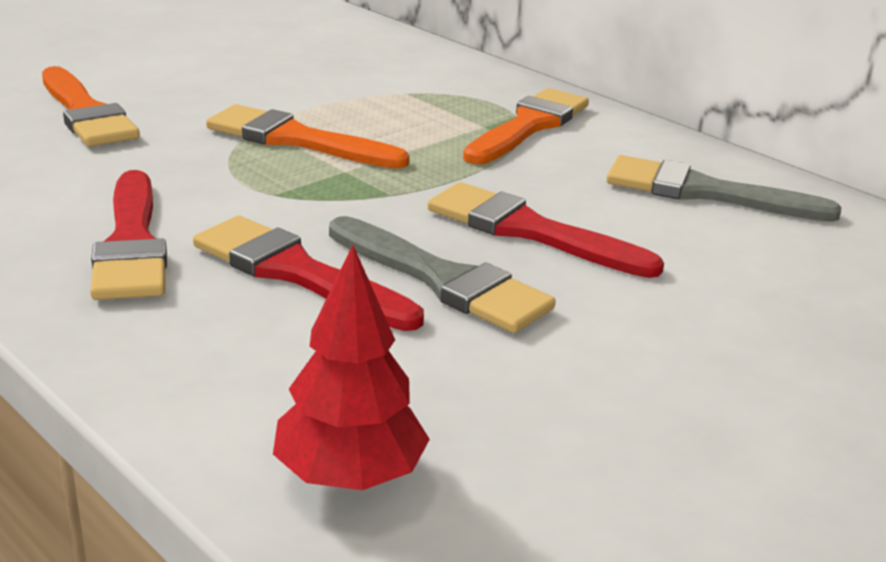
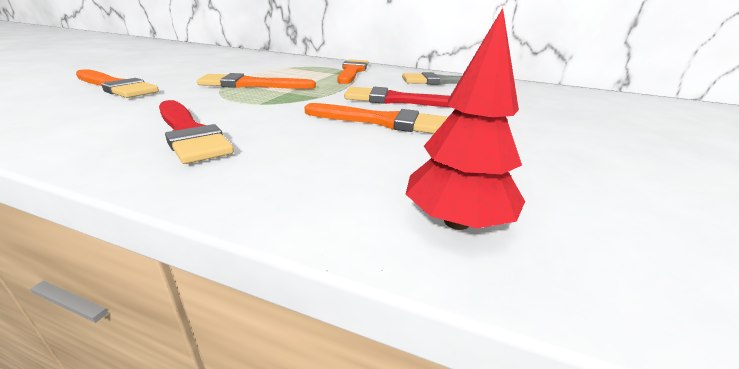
camera: 25 degrees left, 0 degrees up
(297, 273) = (305, 130): red brush -> none
(442, 280) = (383, 121): grey brush -> orange brush

